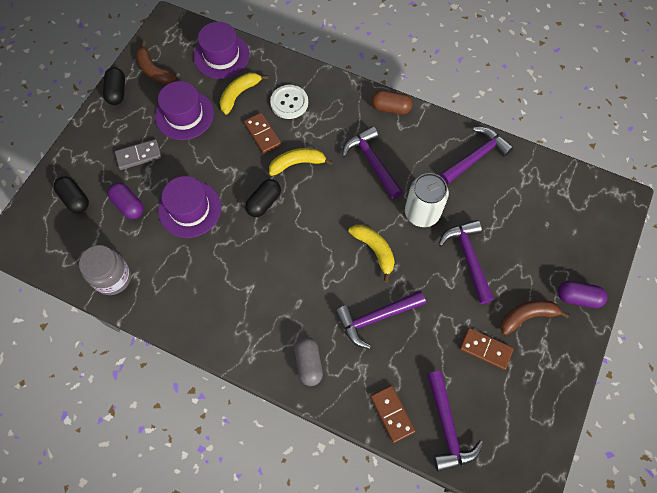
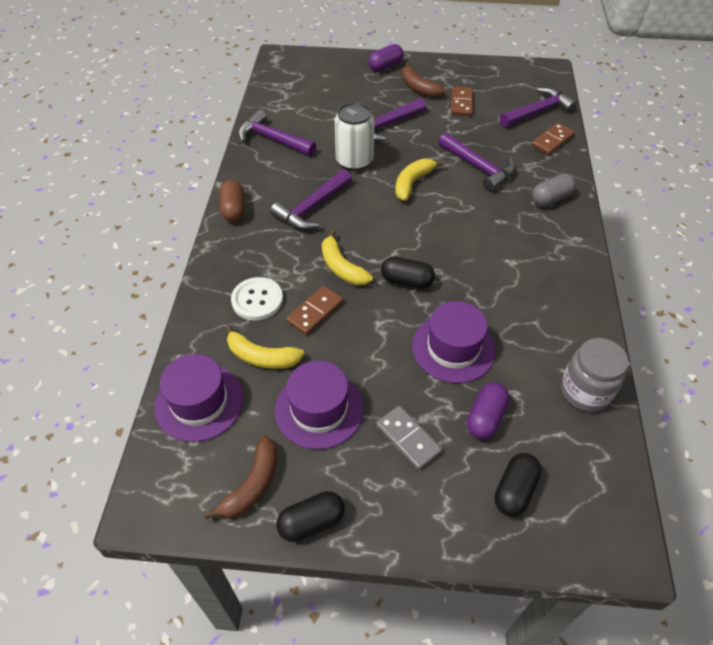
camera: 110 degrees left, 15 degrees down
(578, 297) = (385, 66): purple capsule -> purple capsule turned 60 degrees clockwise

